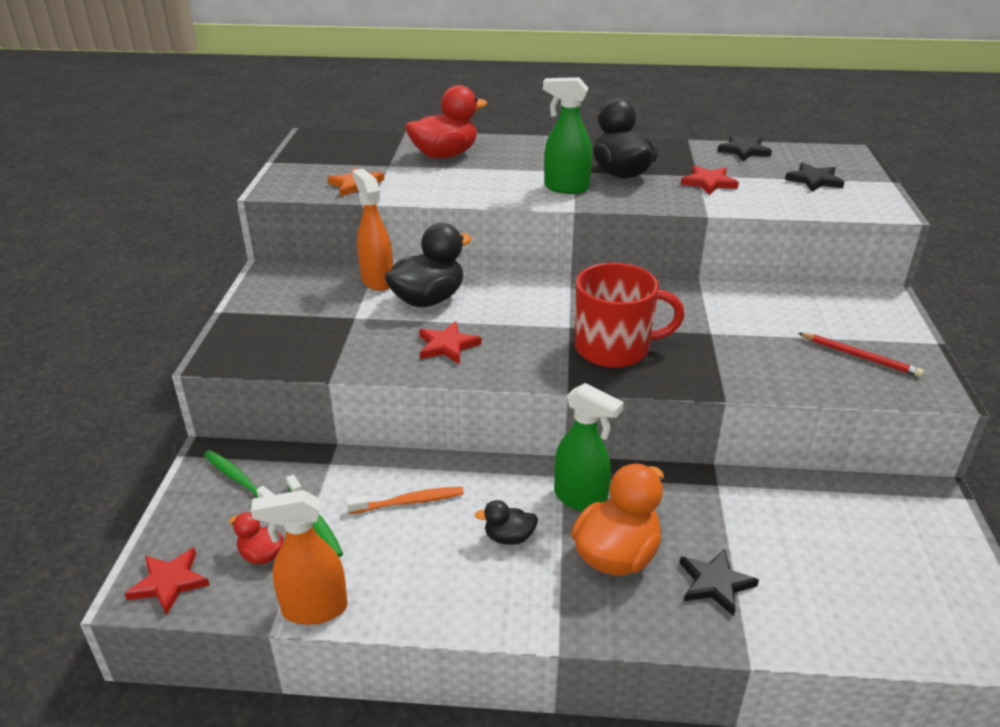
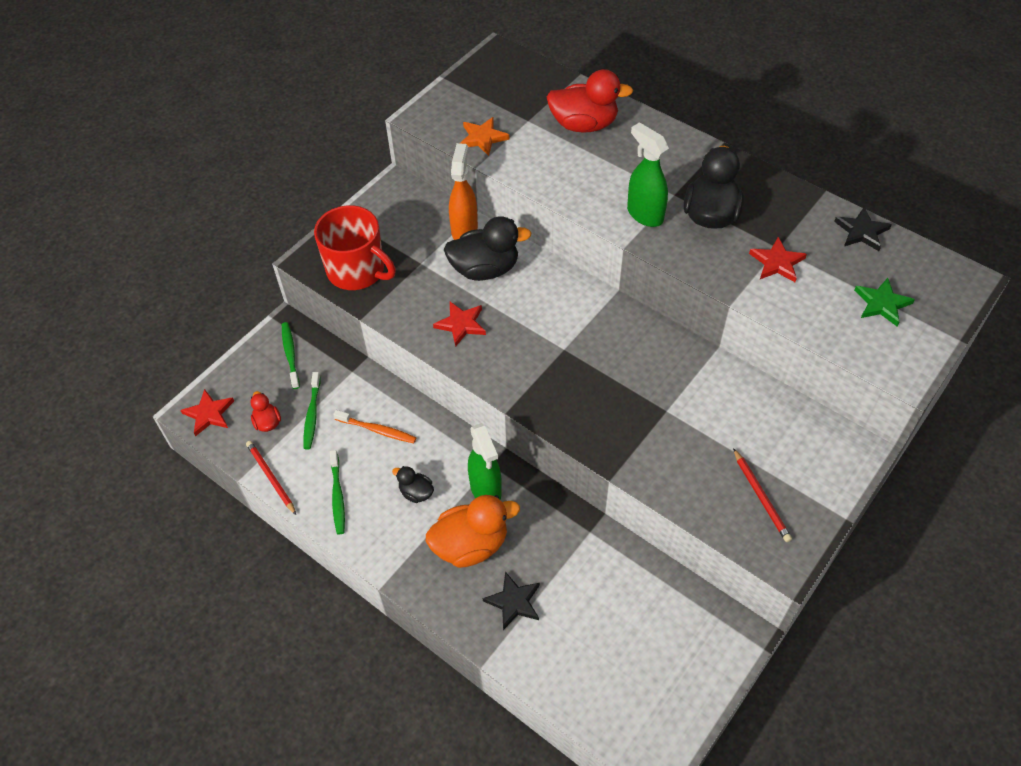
camera: 35 degrees right, 20 degrees up
(314, 609) = (271, 478): orange spray bottle -> red pencil
(419, 586) = (337, 496): none -> green toothbrush
(614, 348) = (576, 388): red mug -> red mug (357, 271)
(814, 180) = (881, 304): black star -> green star

